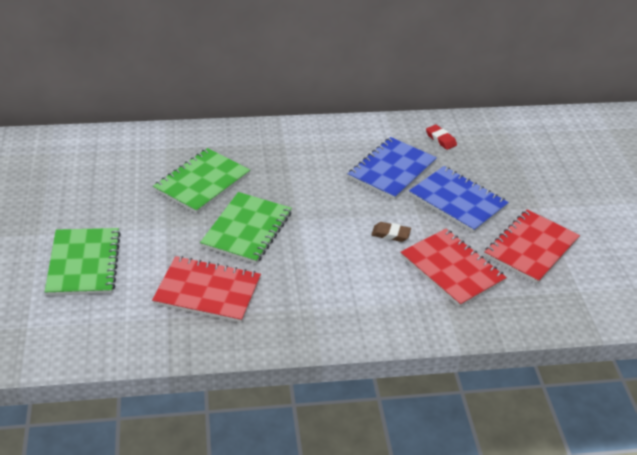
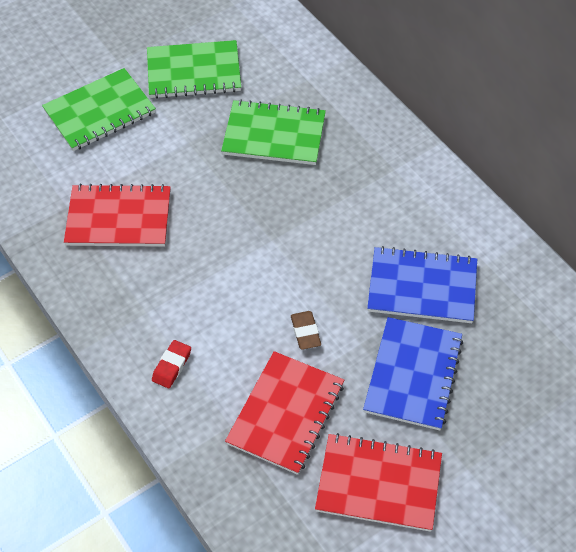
camera: 65 degrees right, 15 degrees up
(207, 291) = (119, 218): red notebook -> red notebook turned 75 degrees counterclockwise
(247, 229) = (227, 205): green notebook -> green notebook (194, 72)
(440, 139) = (523, 312): red eraser -> red eraser (172, 366)

